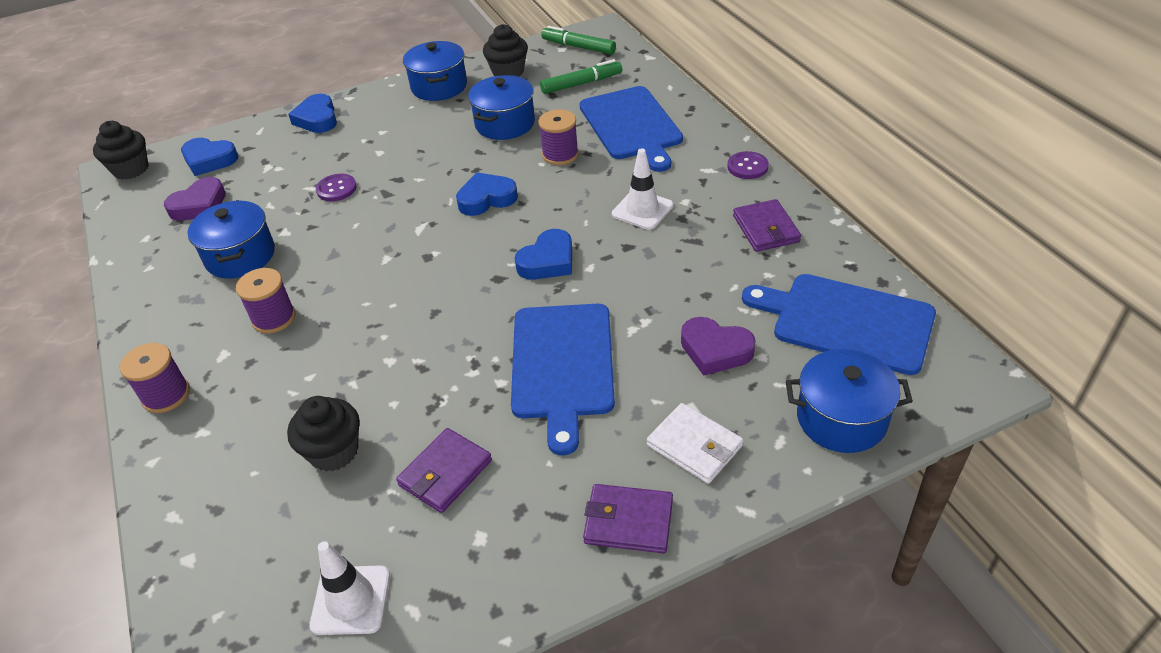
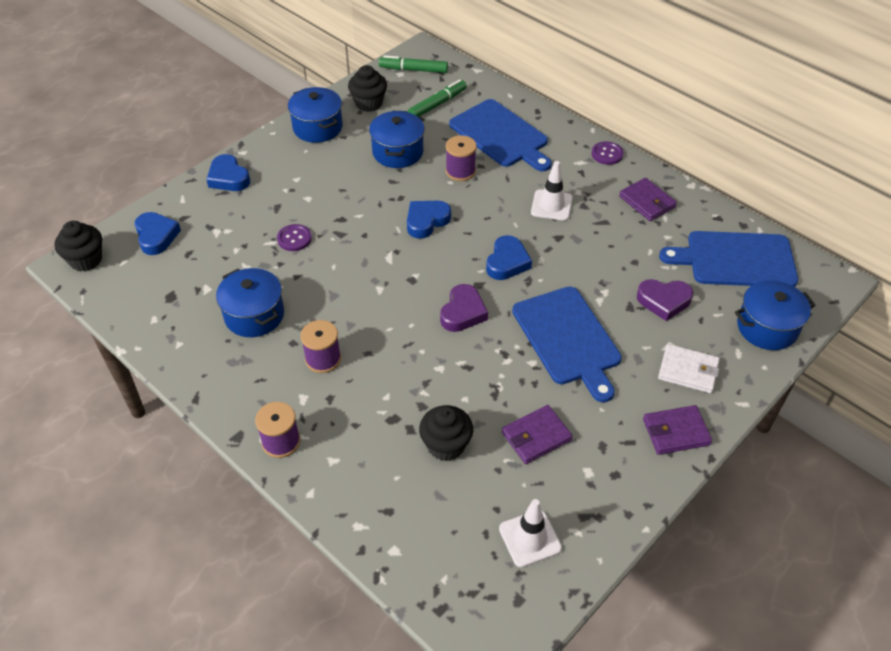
camera: 25 degrees left, 5 degrees up
(199, 205) = (181, 279): purple heart -> purple heart (463, 312)
(209, 160) = (156, 236): blue heart -> blue heart turned 105 degrees counterclockwise
(445, 473) = (536, 436): purple wallet -> purple wallet turned 45 degrees clockwise

